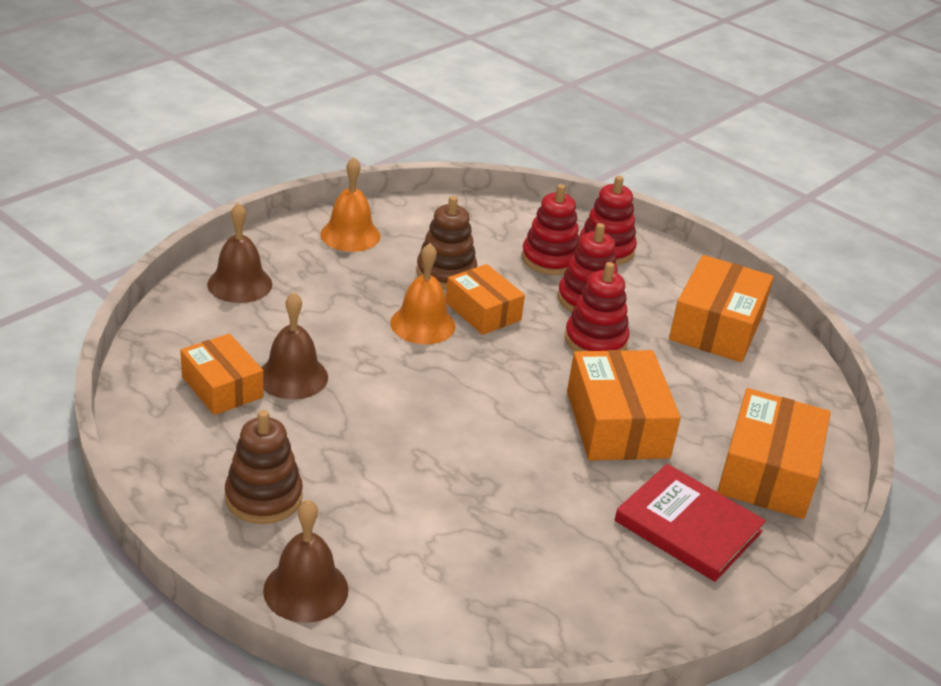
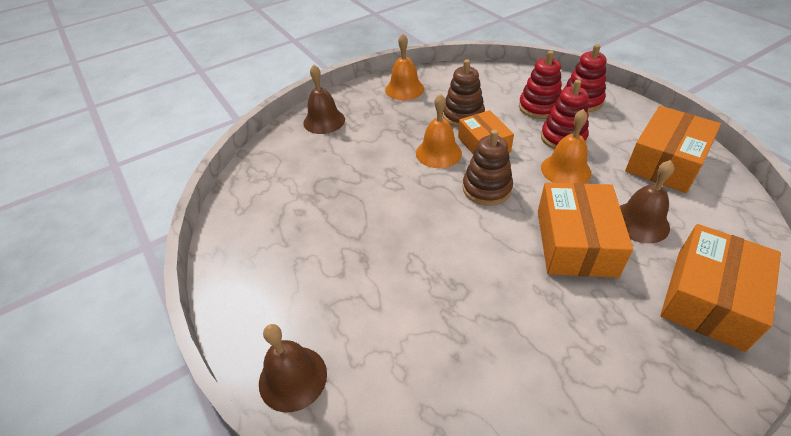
camera: 20 degrees right, 10 degrees up
(222, 387) = (288, 194): orange box -> none
(263, 497) = (288, 287): brown stacking toy -> brown stacking toy (487, 189)
(292, 377) = (338, 189): brown bell -> brown bell (640, 222)
(595, 340) = (565, 170): red stacking toy -> orange bell
(688, 526) = (630, 349): red book -> none

